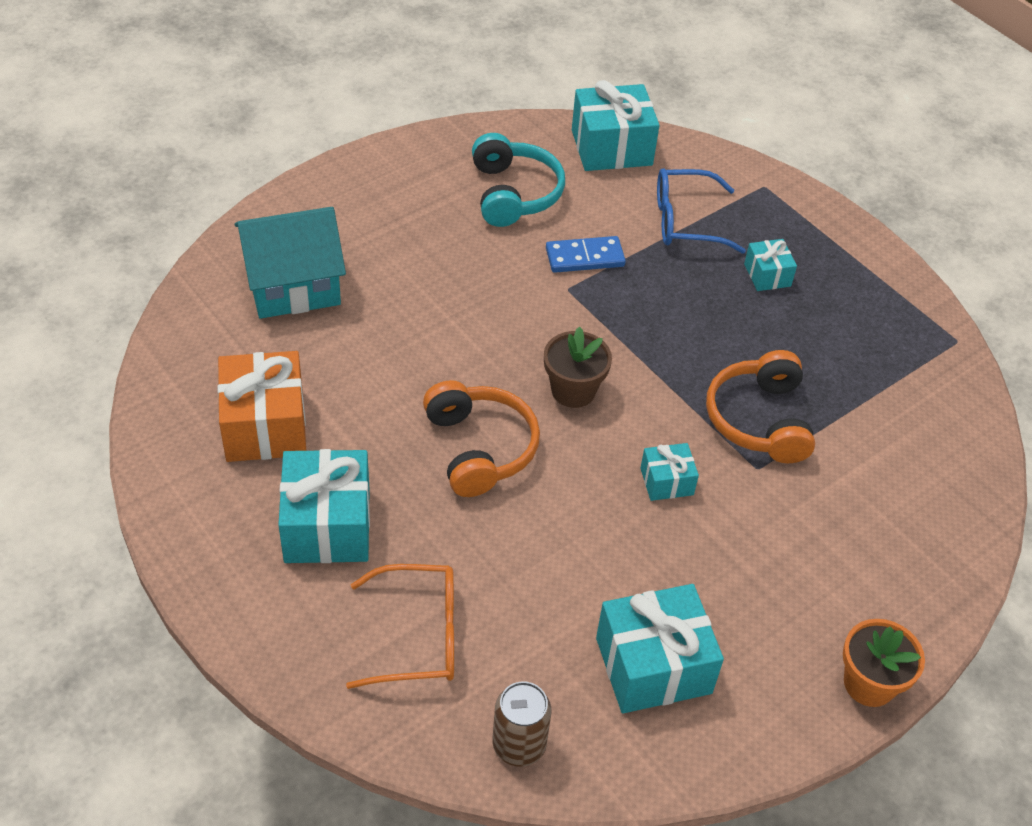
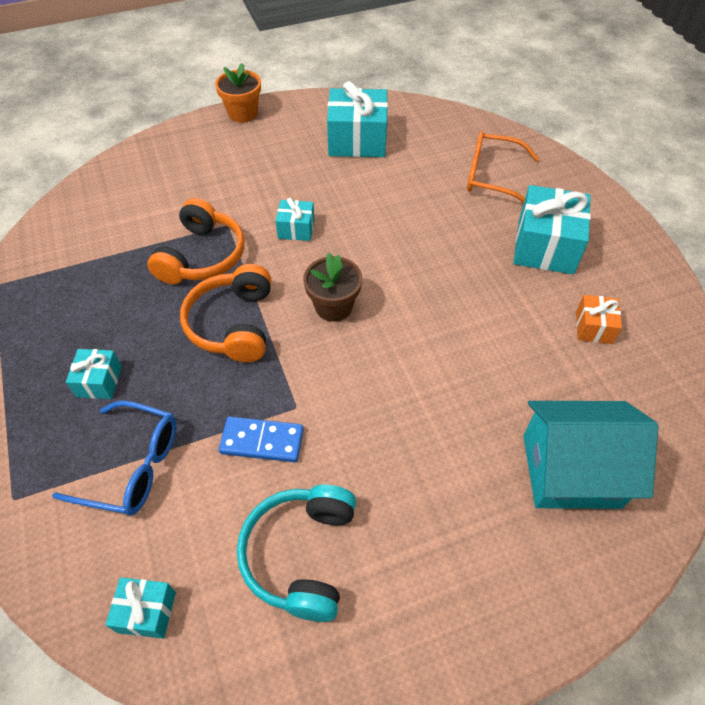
camera: 160 degrees left, 5 degrees up
(265, 426) = (593, 327): orange gift -> orange gift, size x0.52
(480, 448) = (423, 277): orange headphones -> orange headphones (233, 324)
(519, 745) = (445, 123): brown can -> none
(611, 147) = (146, 612): turquoise gift -> turquoise gift, size x0.52

